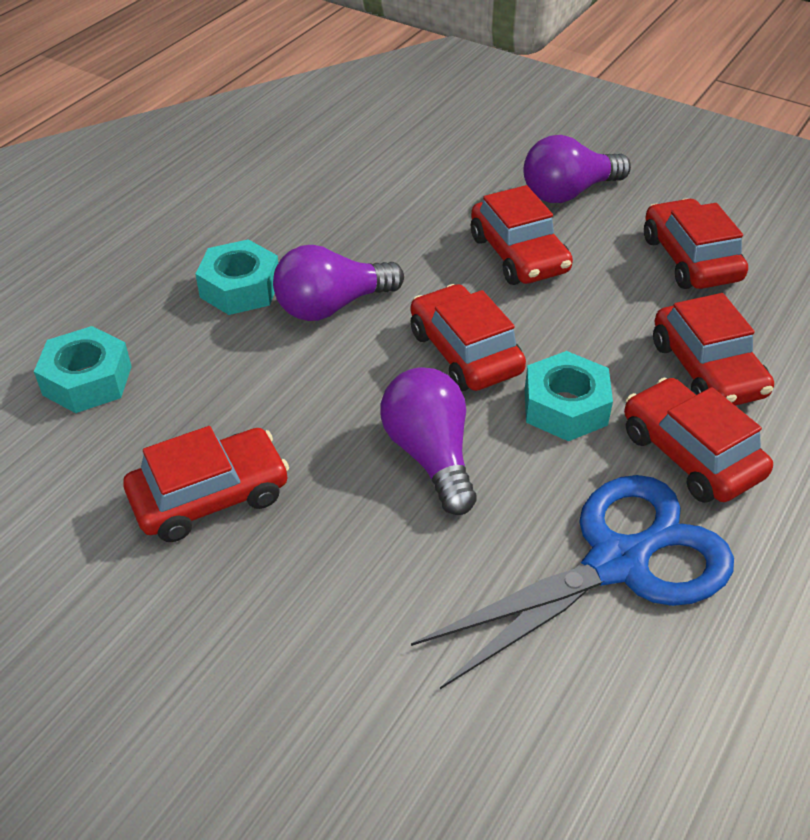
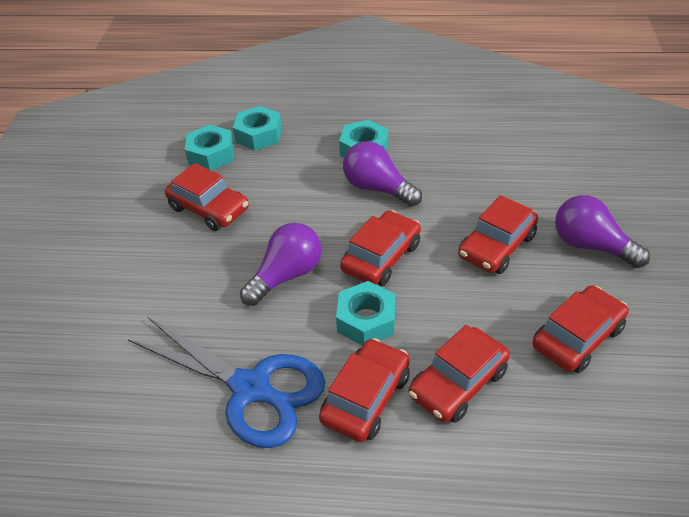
camera: 65 degrees right, 0 degrees up
(75, 452) = (211, 154): none -> turquoise nut

